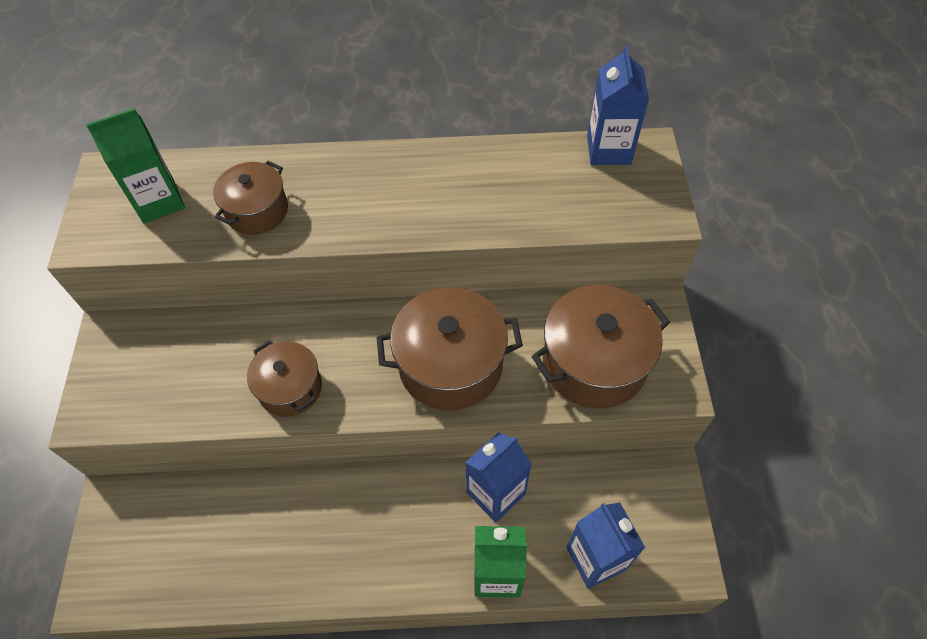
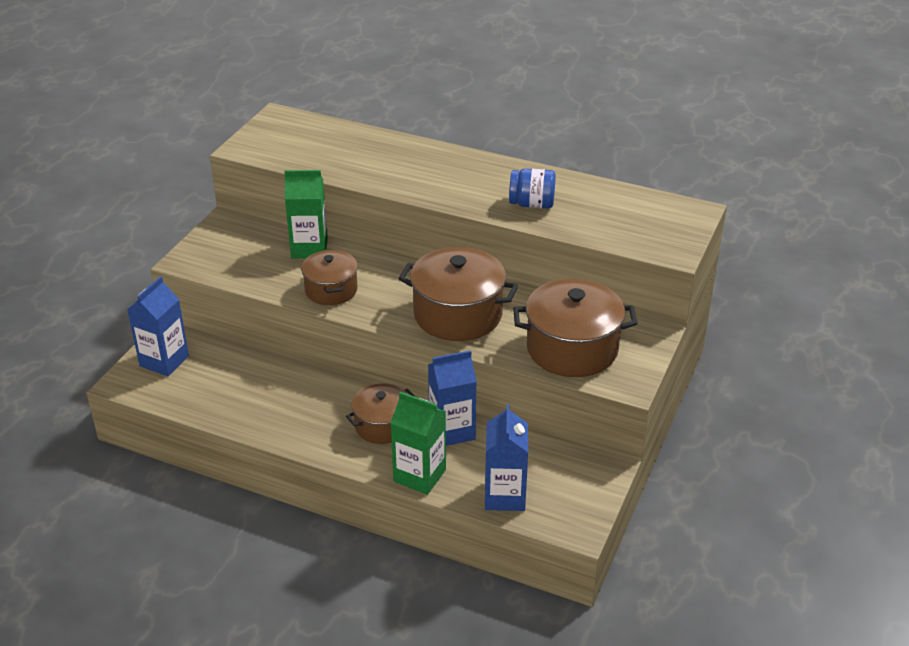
camera: 25 degrees right, 20 degrees down
(159, 201) = (303, 141): green carton -> green carton (309, 248)
(257, 211) = (367, 164): brown pot -> brown pot (382, 425)
(478, 202) = (532, 204): none -> blue jar
(608, 150) = (660, 203): blue carton -> blue carton (164, 361)

